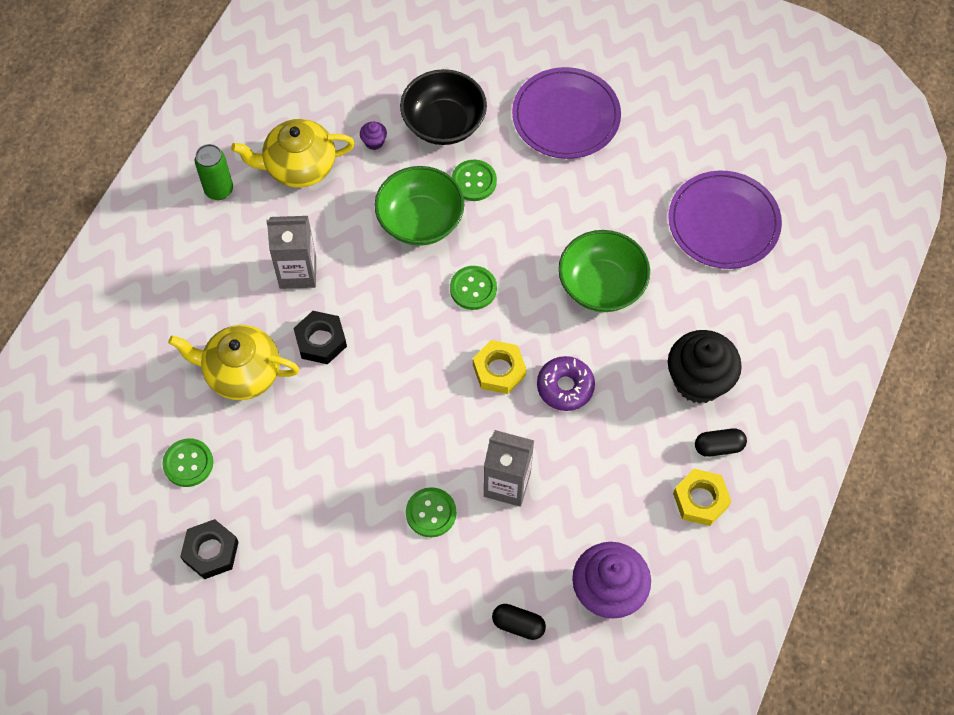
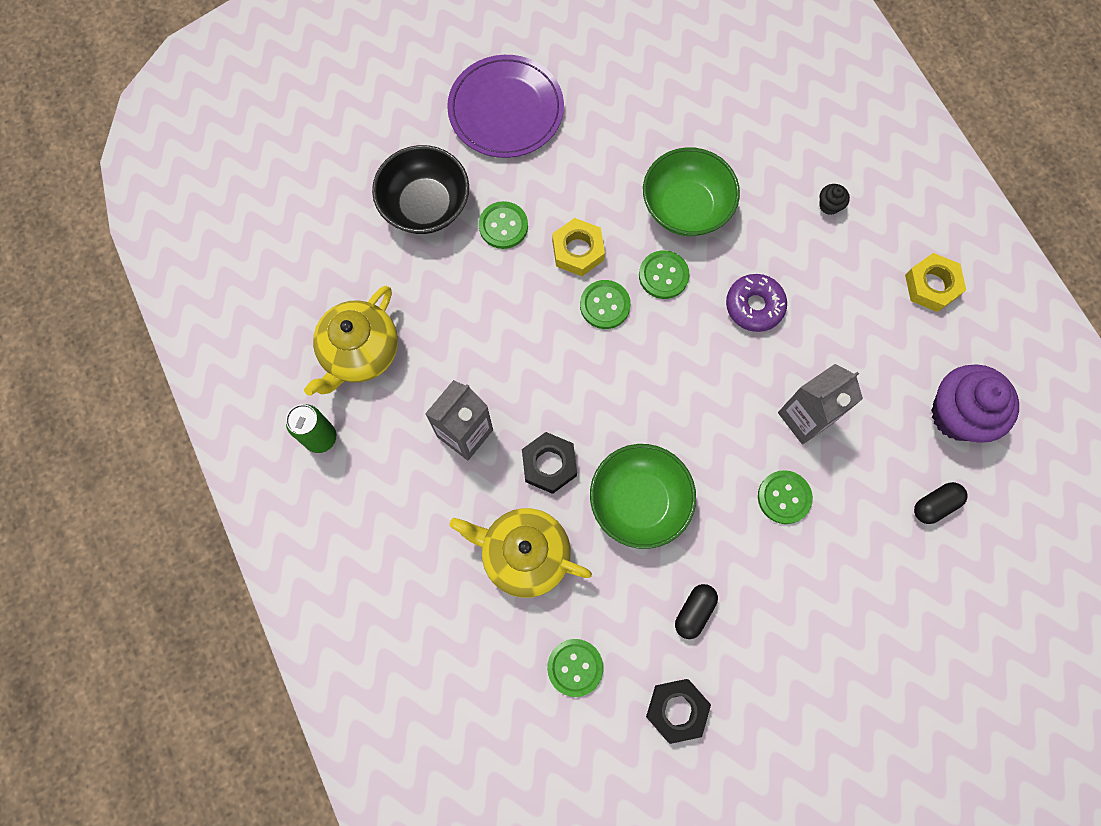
camera: 50 degrees left, 10 degrees up
(242, 373) = (524, 555): yellow teapot -> yellow teapot turned 60 degrees clockwise
(374, 142) = (392, 273): purple cupcake -> none
(420, 221) = (503, 296): green bowl -> green bowl (639, 502)
(499, 370) = (697, 344): yellow nut -> yellow nut (578, 250)
(532, 309) = (663, 275): none -> green button
(698, 381) = (829, 205): black cupcake -> black cupcake, size x0.41
(718, 447) = (897, 237): black capsule -> black capsule (694, 612)
(723, 222) = (706, 77): purple plate -> none

